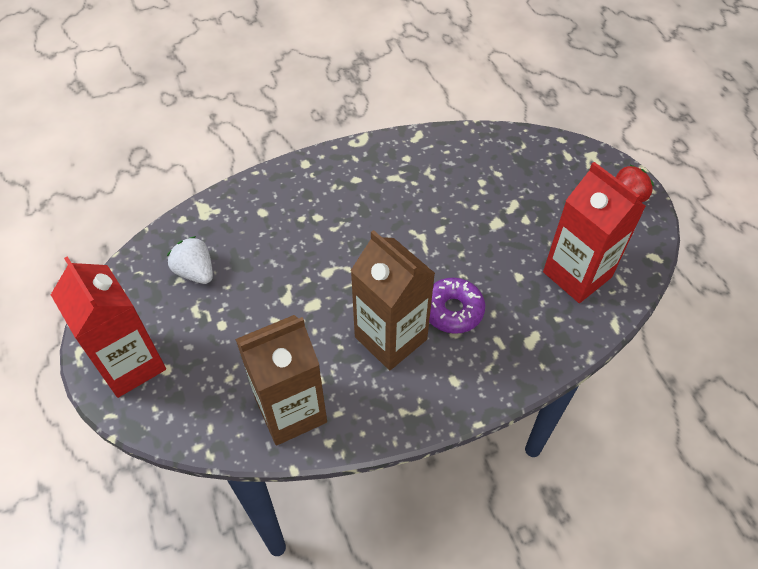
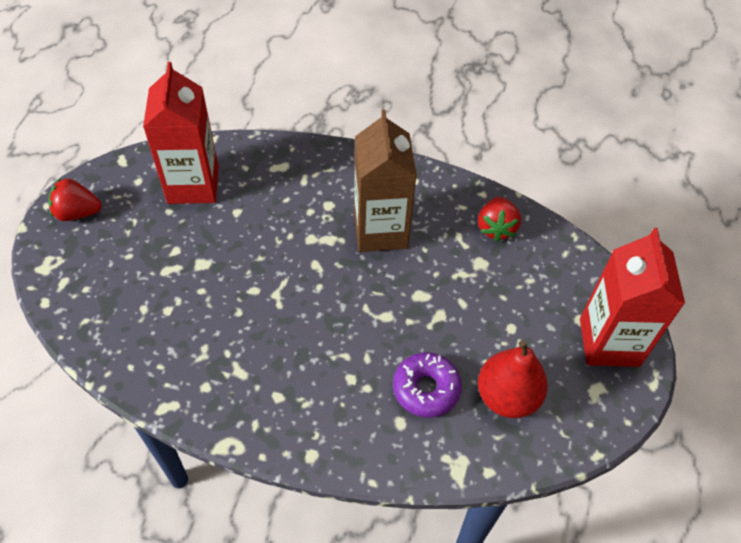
camera: 145 degrees left, 0 degrees up
(195, 272) = (507, 396): white strawberry -> red pear
(291, 411) = (496, 228): brown carton -> red strawberry
(453, 310) = (314, 220): purple donut -> purple donut (426, 389)

